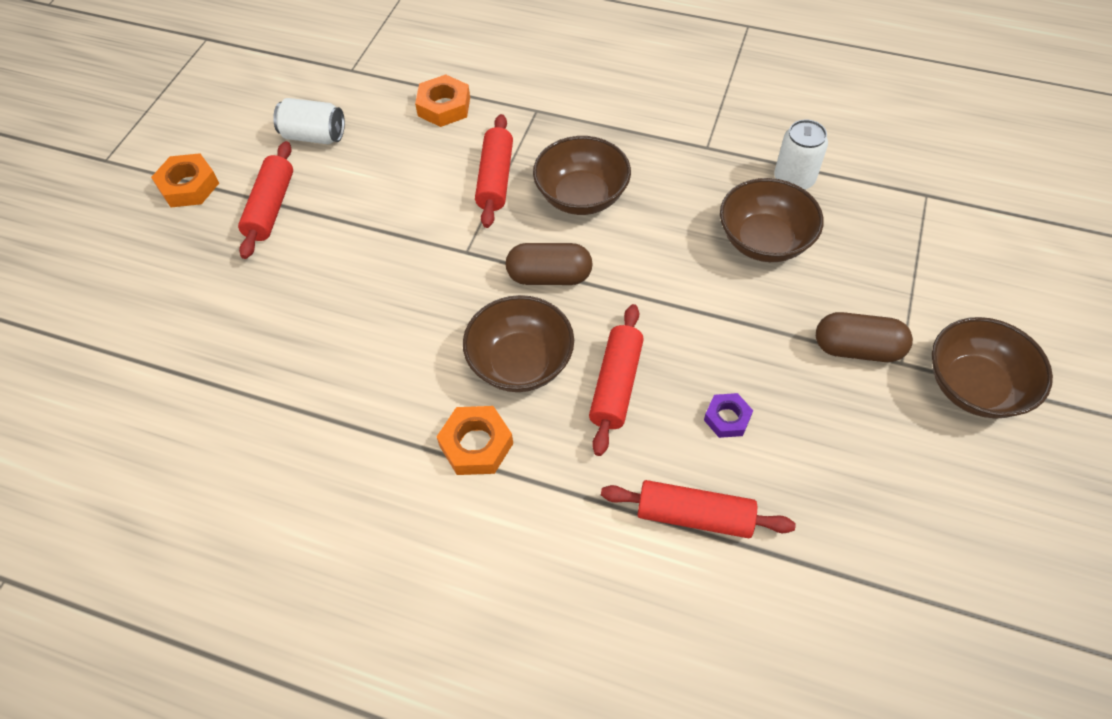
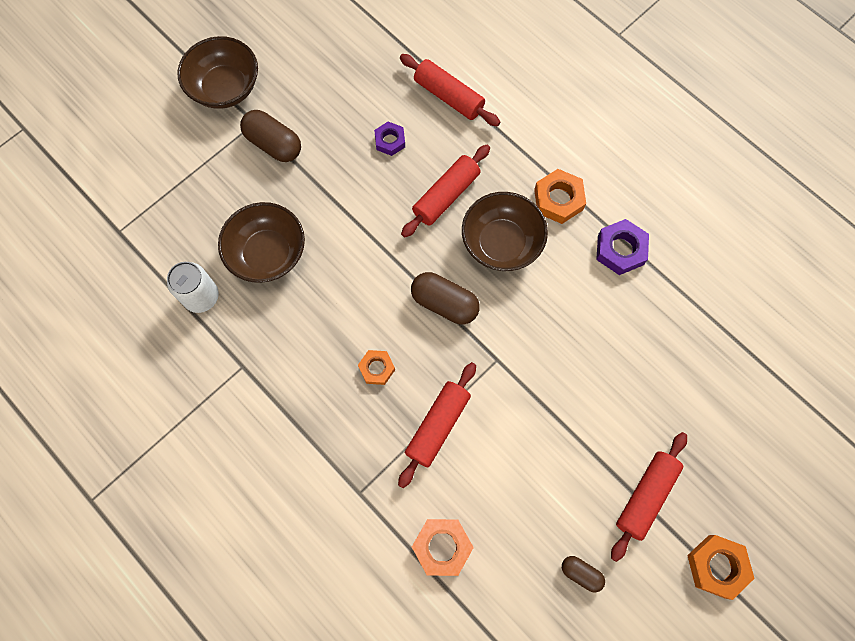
camera: 155 degrees left, 15 degrees up
(314, 136) = (581, 573): white can -> brown capsule
(373, 419) = (620, 250): none -> purple nut
(581, 196) = (376, 368): brown bowl -> orange nut

